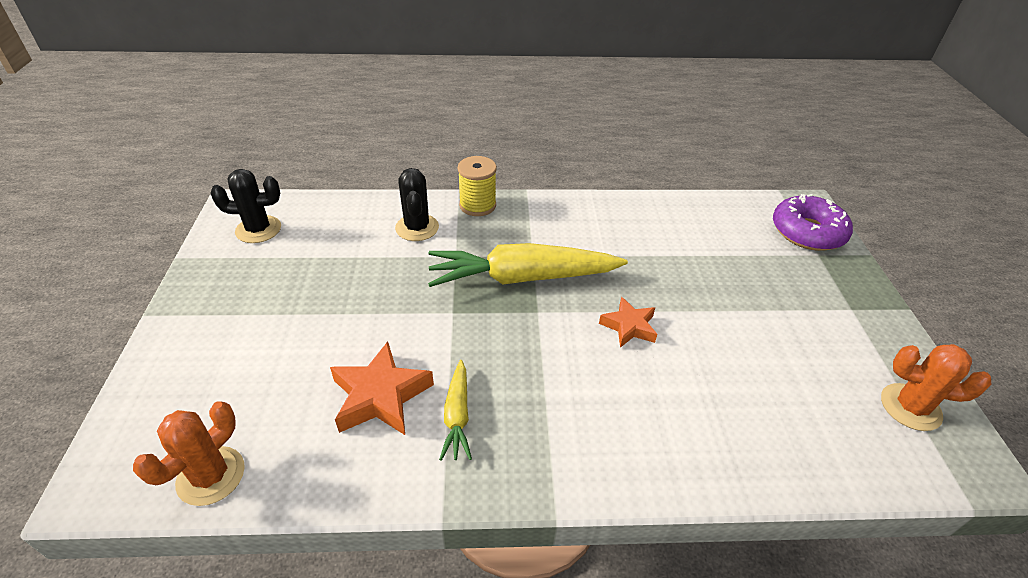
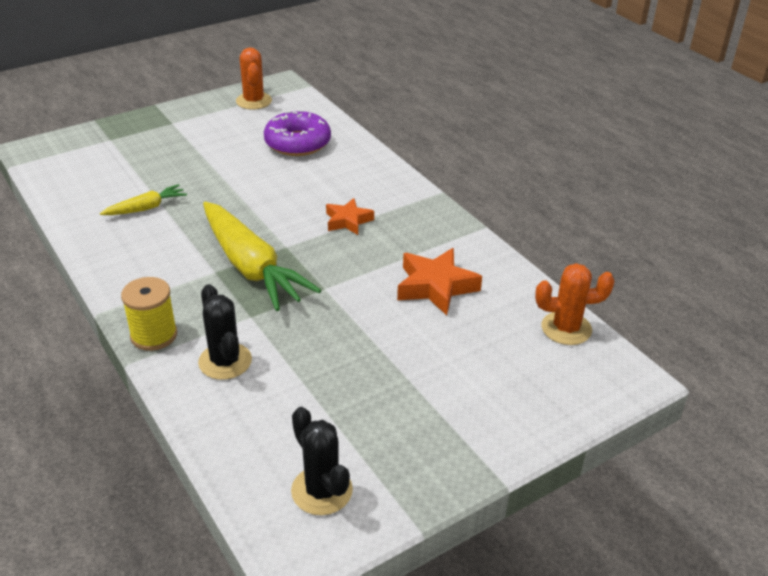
camera: 120 degrees left, 5 degrees down
(417, 228) = (225, 361): black cactus -> black cactus turned 75 degrees counterclockwise
(457, 416) = (416, 247): yellow carrot -> yellow carrot (146, 208)
(629, 326) = (267, 202): orange star -> orange star (348, 221)
(807, 232) = (79, 146): purple donut -> purple donut (297, 143)

